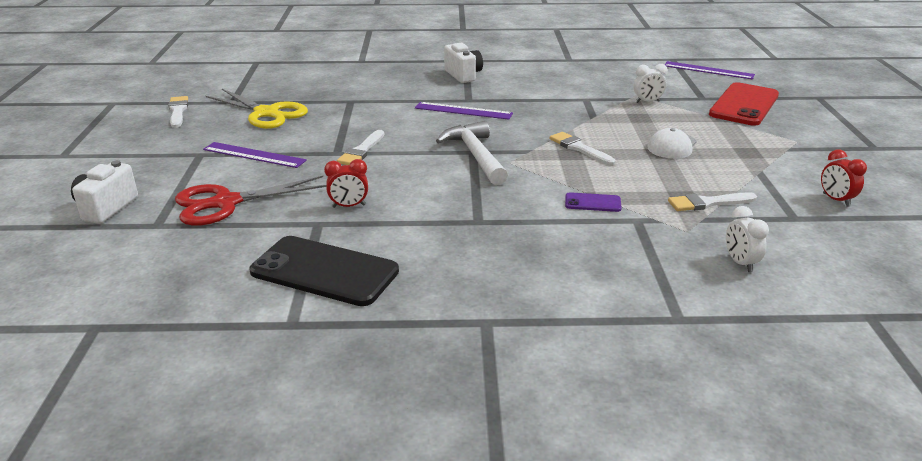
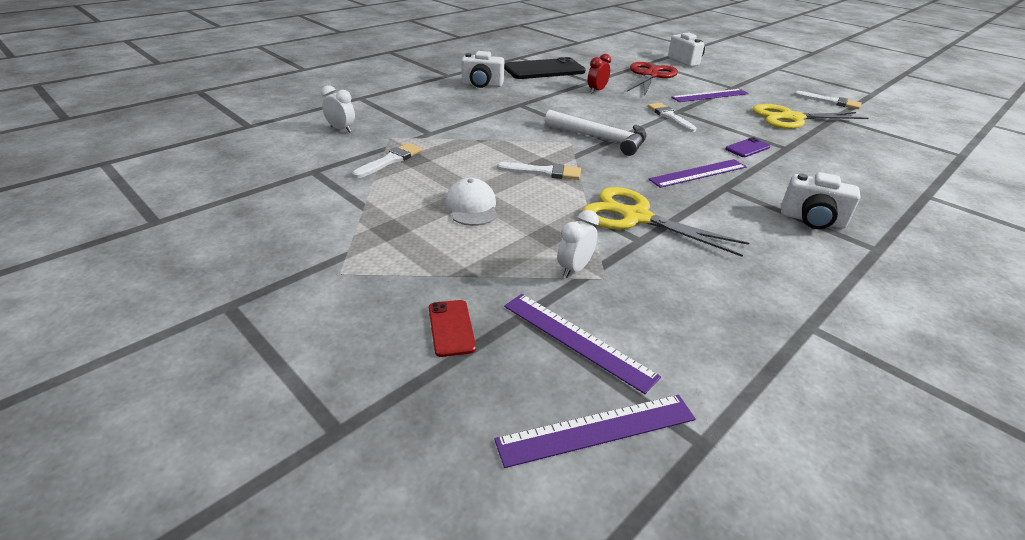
camera: 135 degrees right, 5 degrees up
(468, 275) = (482, 85): none -> white camera
(566, 107) = (636, 217): none -> yellow scissors
(592, 203) = (471, 134): purple phone -> purple phone (747, 148)
(684, 85) = (577, 340): none -> purple ruler
(744, 105) = (451, 328): red phone -> red phone, size x0.46
(835, 200) = (278, 200): red clock -> none

